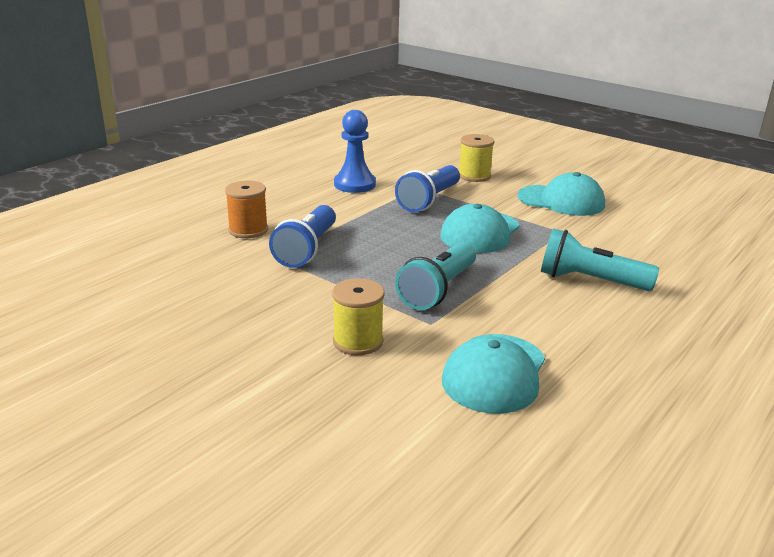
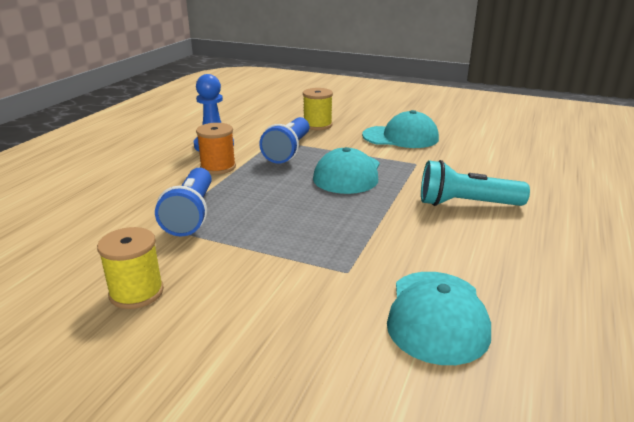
camera: 15 degrees left, 0 degrees up
(248, 230) = (123, 203): orange spool -> orange spool (218, 167)
(358, 341) = (283, 307): yellow spool -> yellow spool (136, 292)
(438, 290) = (337, 235): turquoise flashlight -> none

